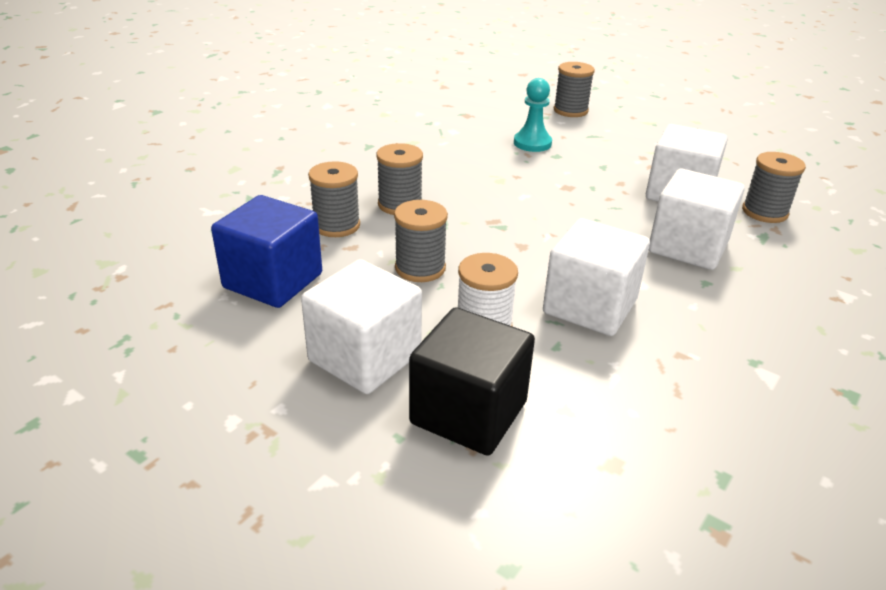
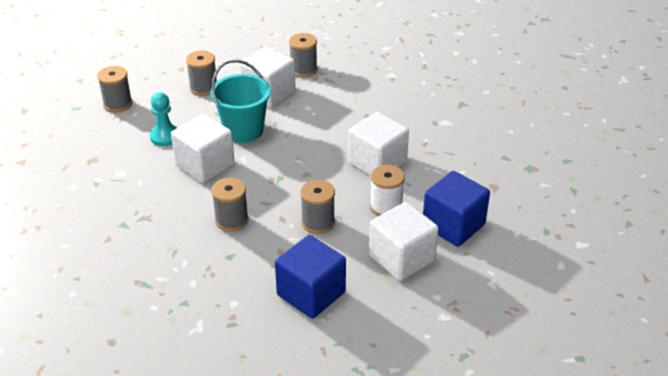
camera: 75 degrees left, 5 degrees up
(336, 225) = (249, 256): grey spool -> grey spool (203, 88)
(469, 412) = (453, 225): black cube -> blue cube
(582, 187) = (243, 130): none -> turquoise bucket
(688, 247) = (330, 110): white cube -> white cube (205, 165)

